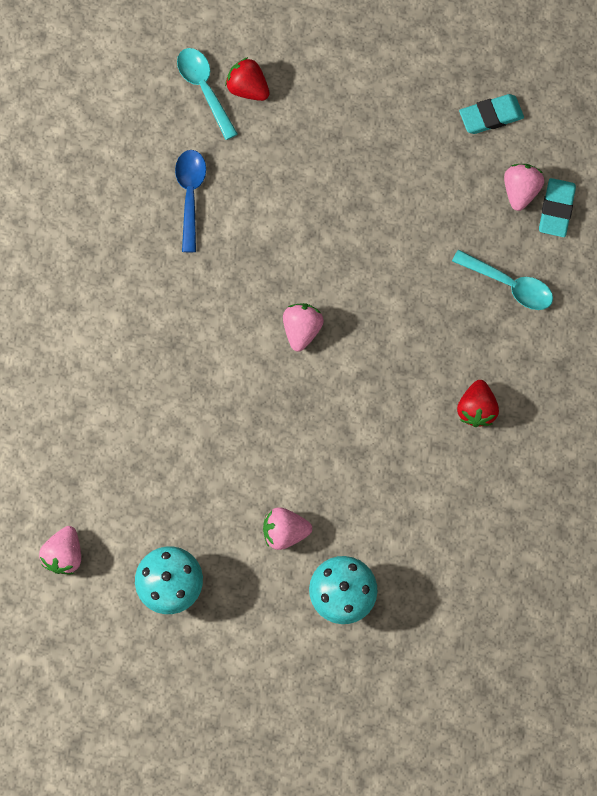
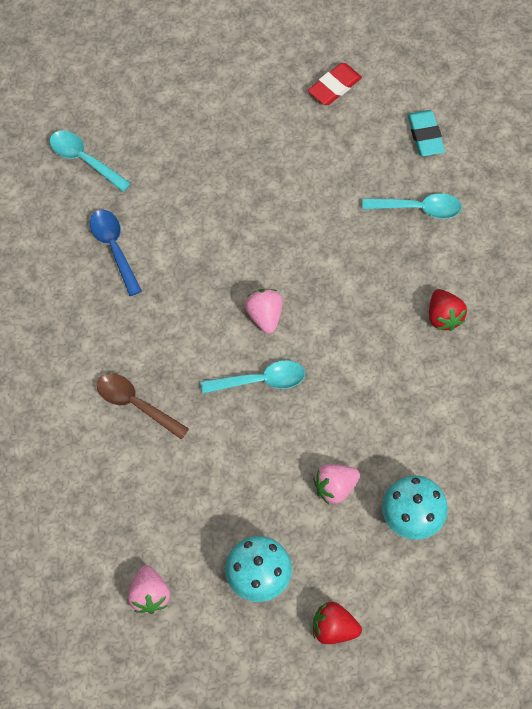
camera: 25 degrees left, 10 degrees down
(137, 363) = (135, 404): none -> brown spoon
(248, 88) = (121, 145): red strawberry -> red strawberry (334, 628)
(266, 393) = (261, 380): none -> turquoise spoon
(490, 116) = (334, 86): turquoise eraser -> red eraser
(520, 191) = (388, 133): pink strawberry -> none

